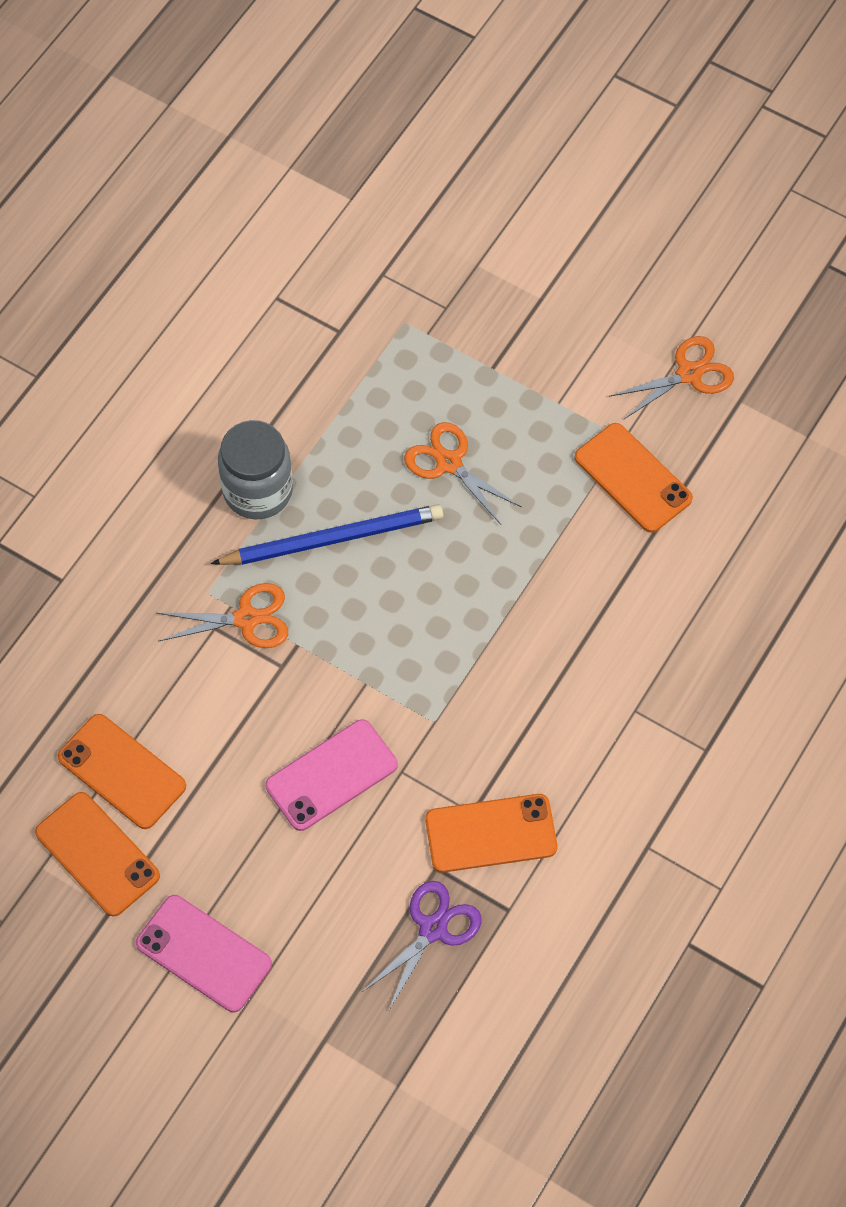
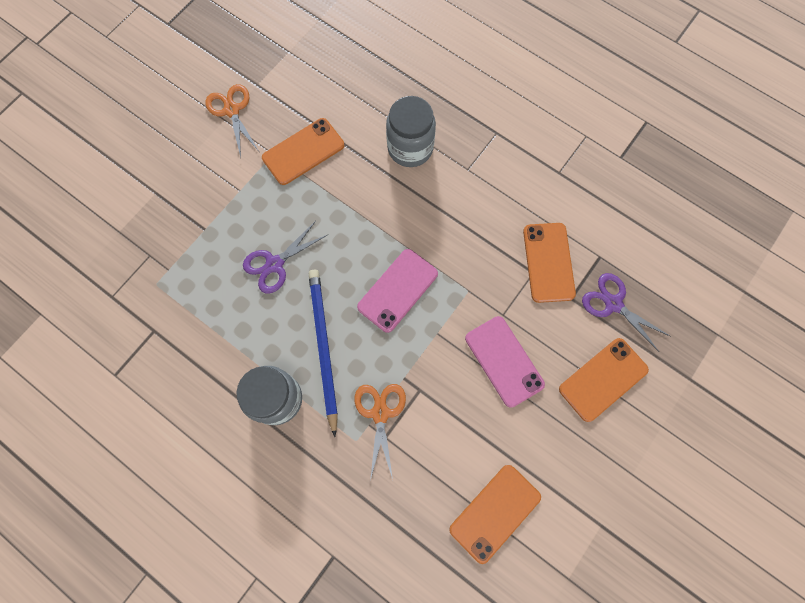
camera: 85 degrees left, 10 degrees up
(97, 854) = (559, 534): orange phone -> orange phone (603, 379)
(204, 953) = (632, 458): pink phone -> pink phone (397, 290)
(449, 463) = (275, 264): orange scissors -> purple scissors
(660, 625) = (410, 148): none -> grey jar

